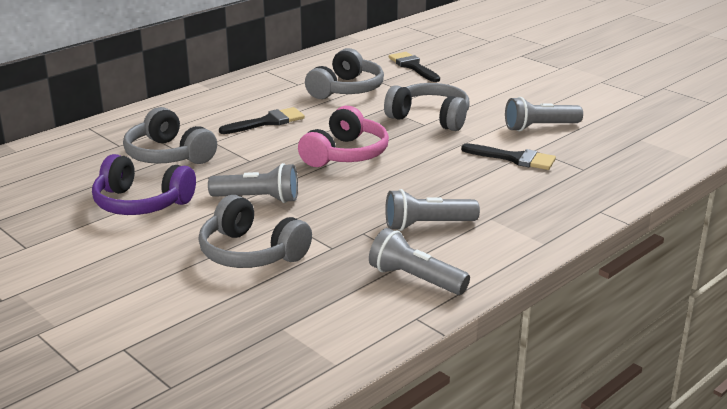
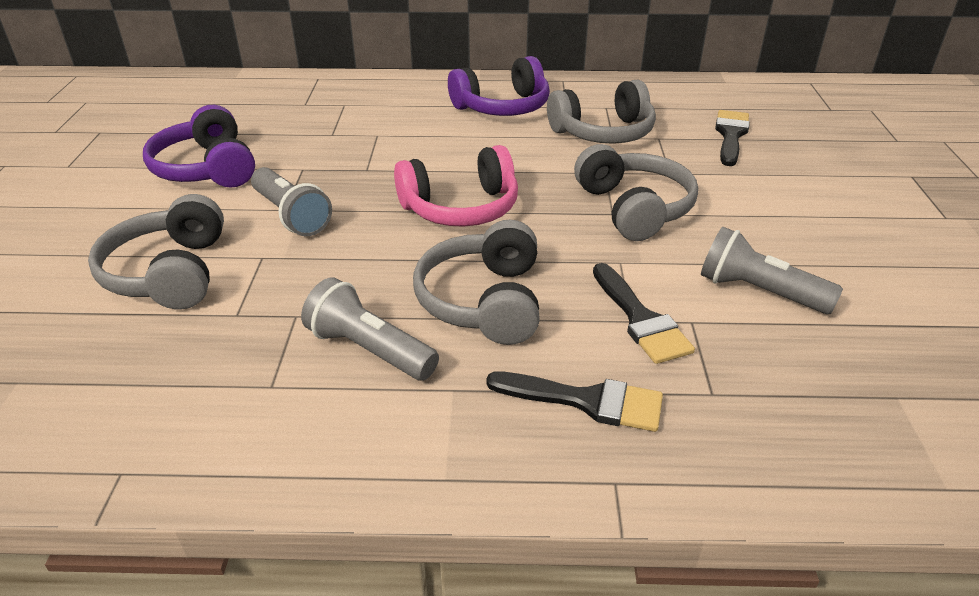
camera: 45 degrees right, 10 degrees up
(168, 155) = (318, 131): grey headphones -> grey headphones (484, 301)
(260, 98) = (502, 107): none -> purple headphones
(267, 122) = (459, 135): black brush -> black brush (586, 401)
(415, 279) = (220, 416): grey flashlight -> none

